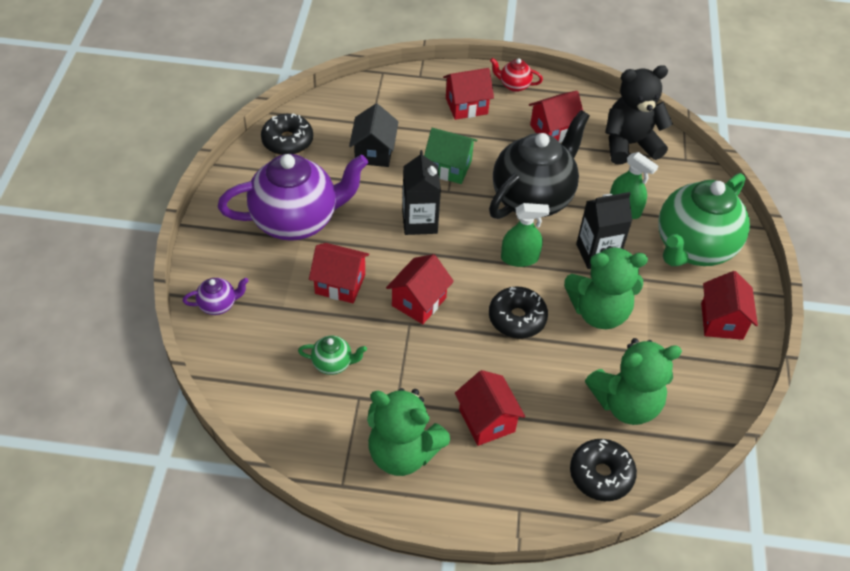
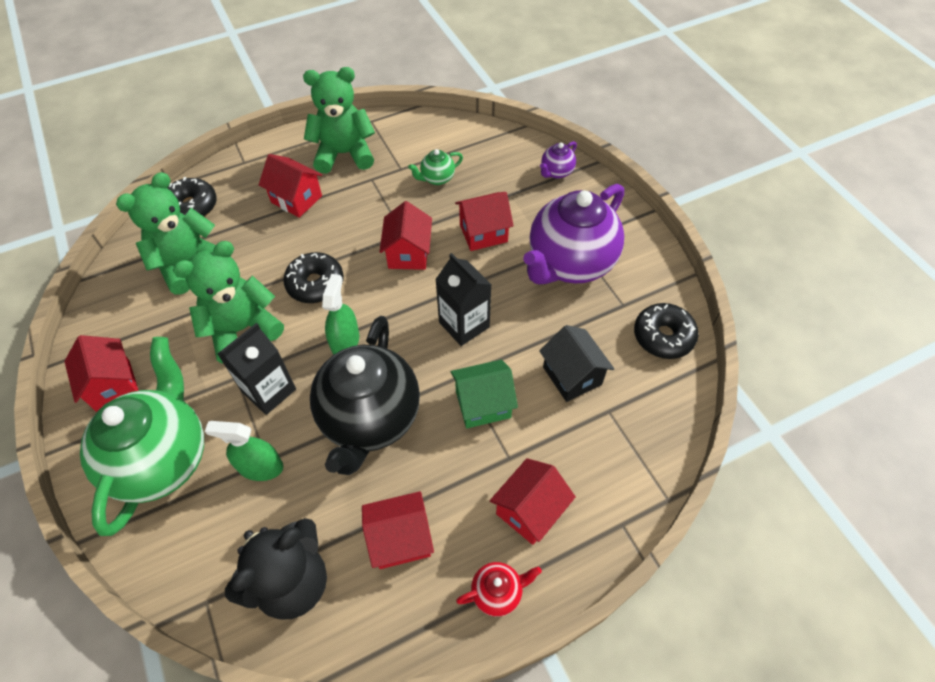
camera: 150 degrees right, 5 degrees up
(519, 258) = (345, 341): green spray bottle -> green spray bottle turned 135 degrees clockwise
(553, 131) = (400, 539): red house -> red house turned 45 degrees clockwise

